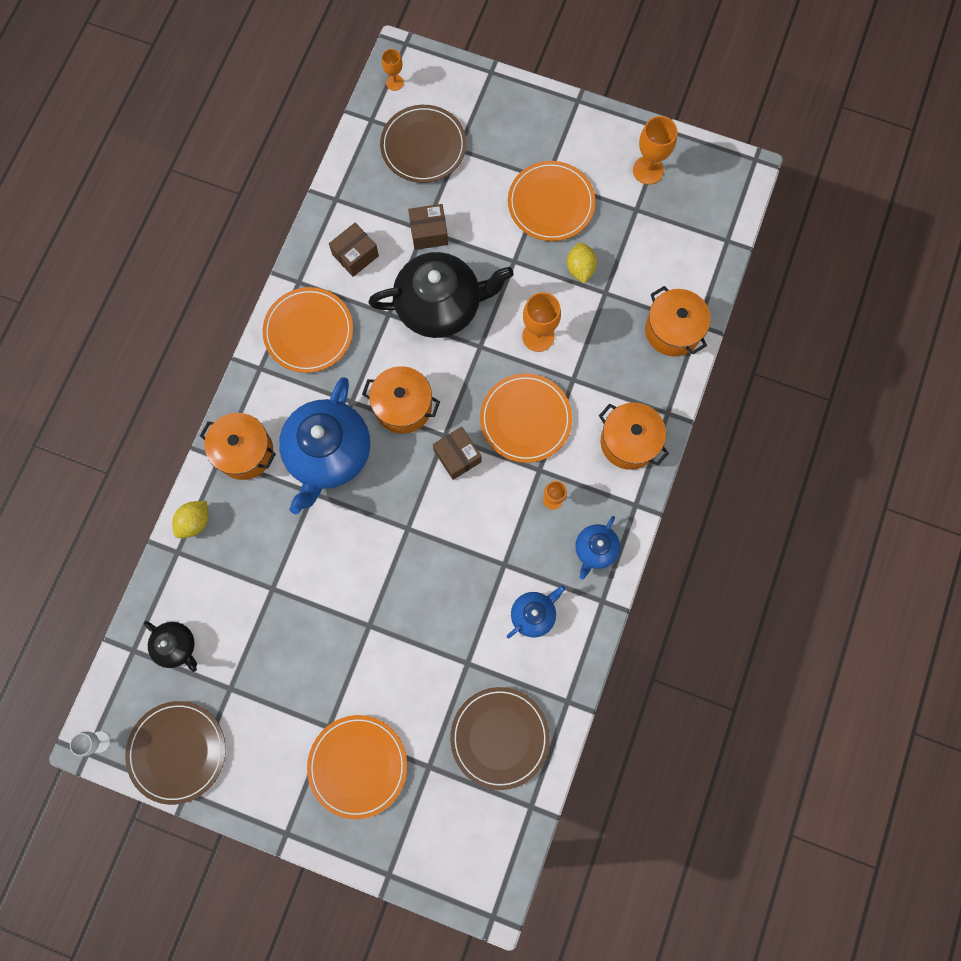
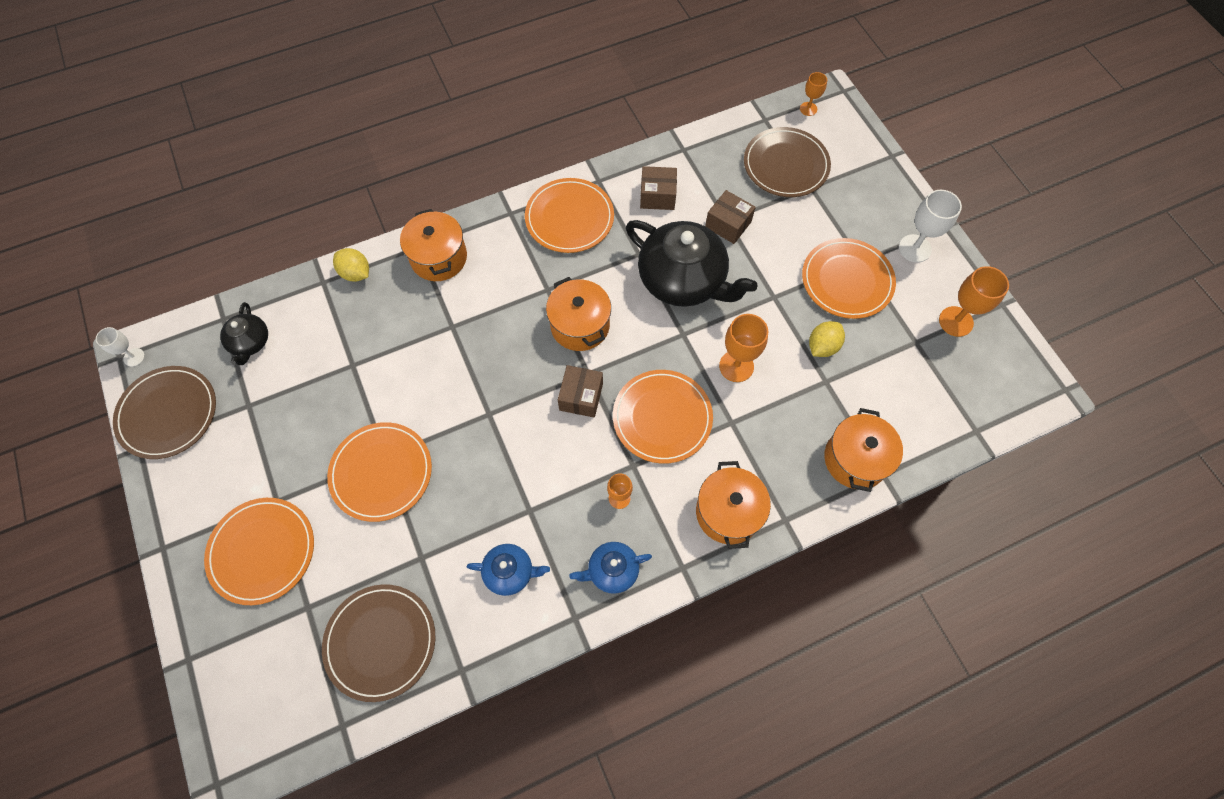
camera: 45 degrees right, 10 degrees down
(195, 522) = (356, 273): yellow lemon -> yellow lemon turned 45 degrees clockwise
(328, 454) = (492, 310): blue teapot -> none
(379, 638) = (381, 472): none -> orange plate
(573, 136) = (914, 248): none -> white goblet

